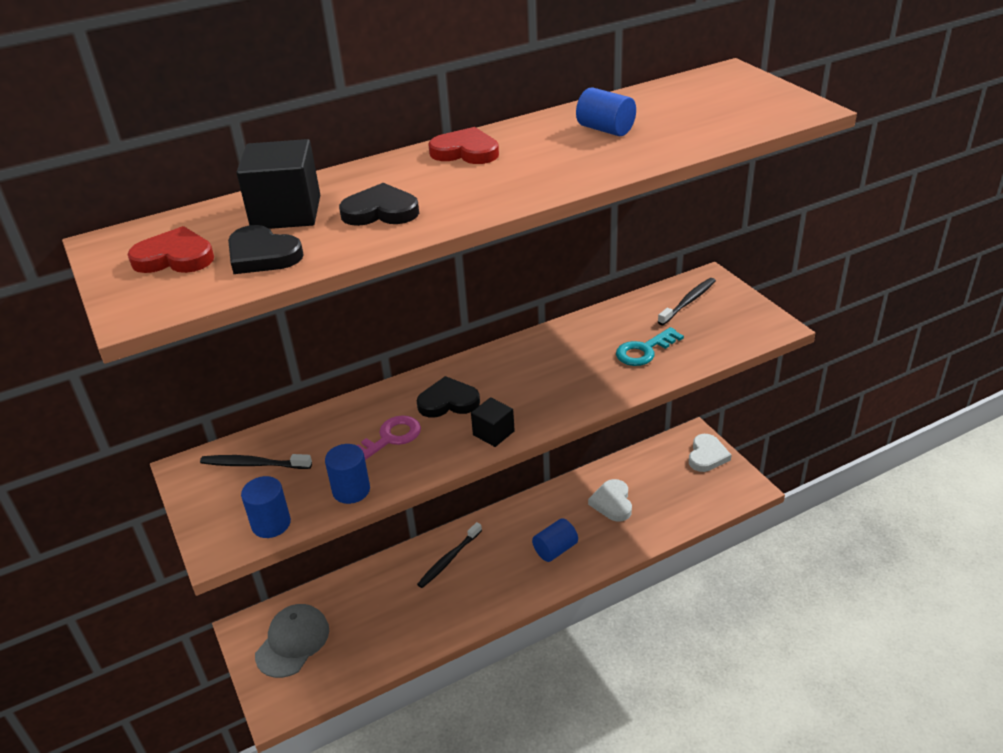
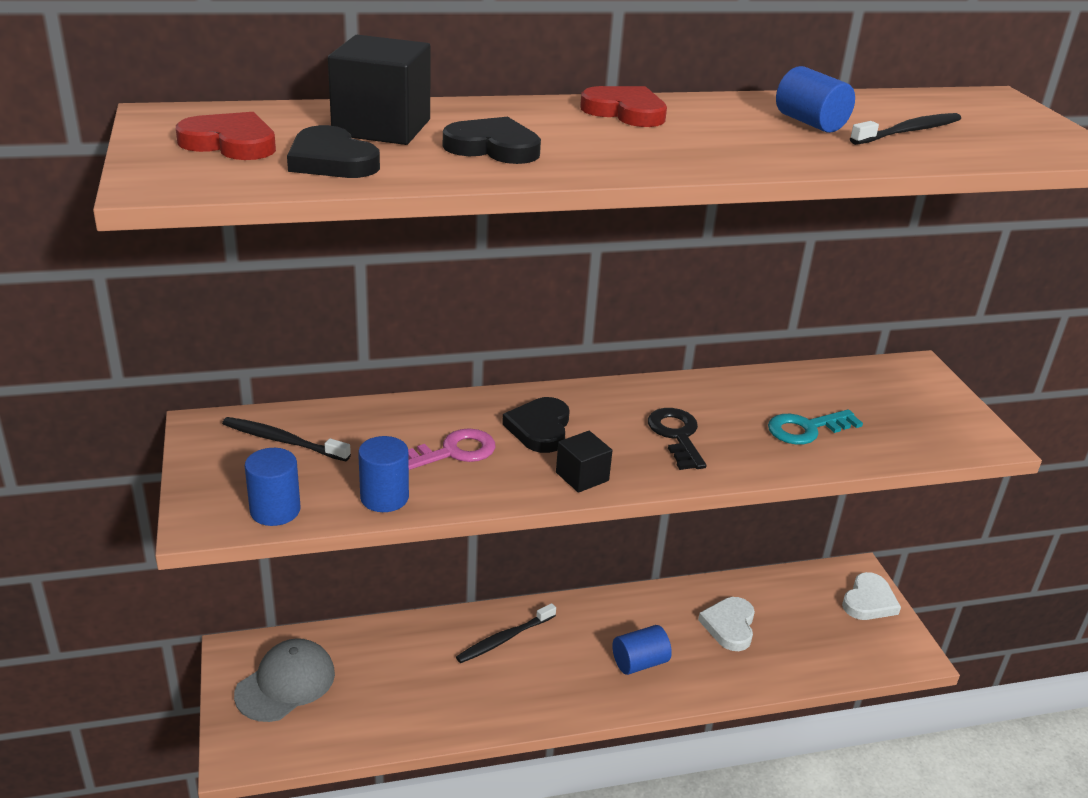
camera: 10 degrees right, 5 degrees down
(448, 402) = (539, 428): black heart -> black heart turned 90 degrees counterclockwise
(552, 381) = (676, 436): none -> black key
(688, 302) = (882, 387): black toothbrush -> black toothbrush (908, 132)

